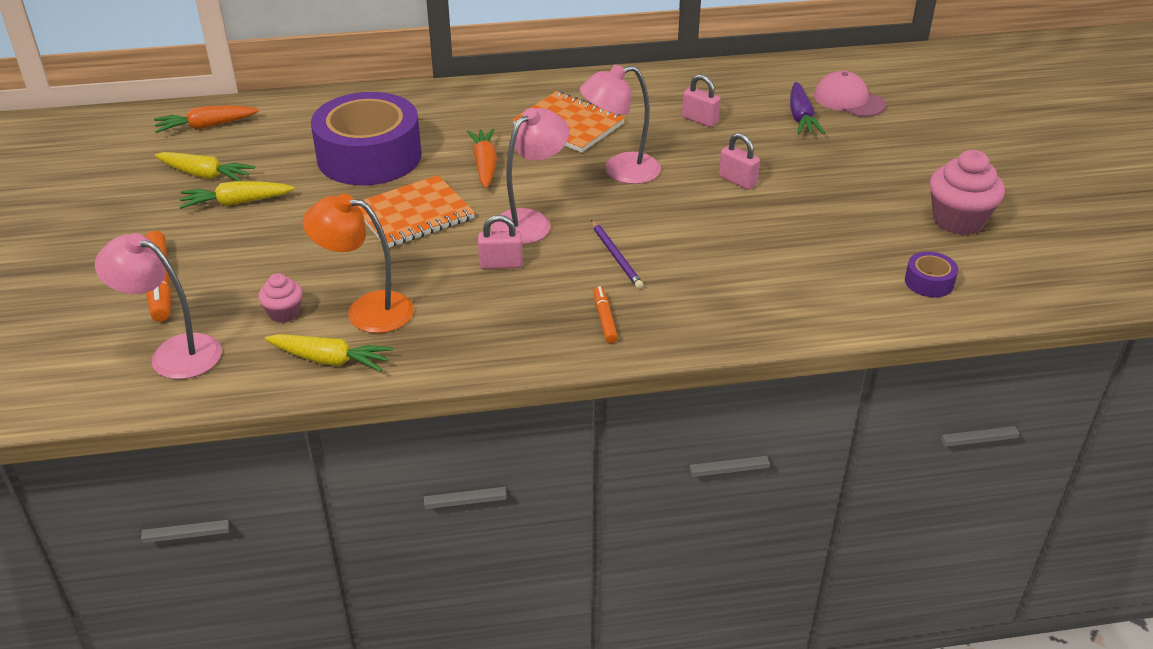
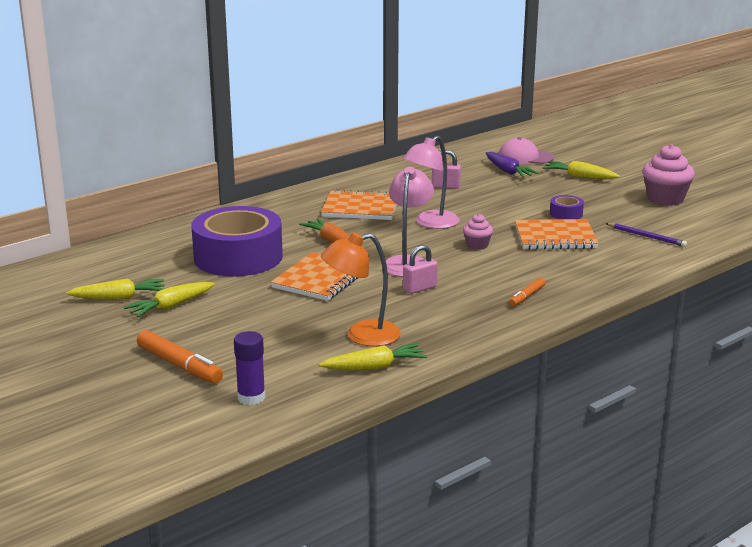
camera: 30 degrees left, 15 degrees down
(173, 353) = (251, 397): pink lamp -> purple glue stick
(206, 126) = (75, 271): orange carrot -> none
(284, 313) = (303, 354): pink cupcake -> pink cupcake (477, 245)
(605, 319) = (526, 296): orange marker -> orange marker turned 105 degrees counterclockwise
(616, 256) = (489, 265): purple pencil -> purple pencil (646, 236)
(737, 181) = (512, 211): pink padlock -> none
(742, 238) = (555, 237): none -> orange notebook
(883, 151) = (579, 177): none -> yellow carrot
(929, 282) = (687, 230): purple tape -> purple tape (566, 214)

